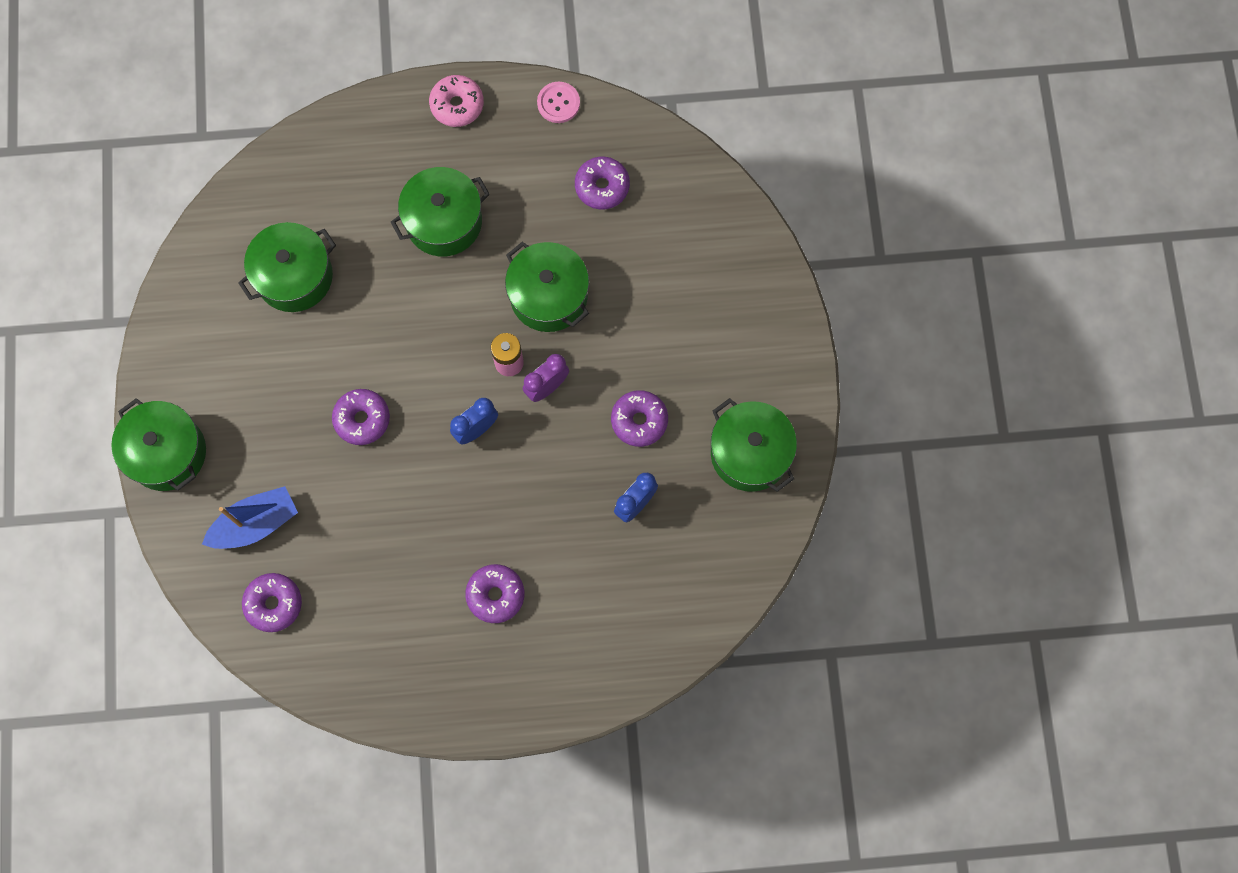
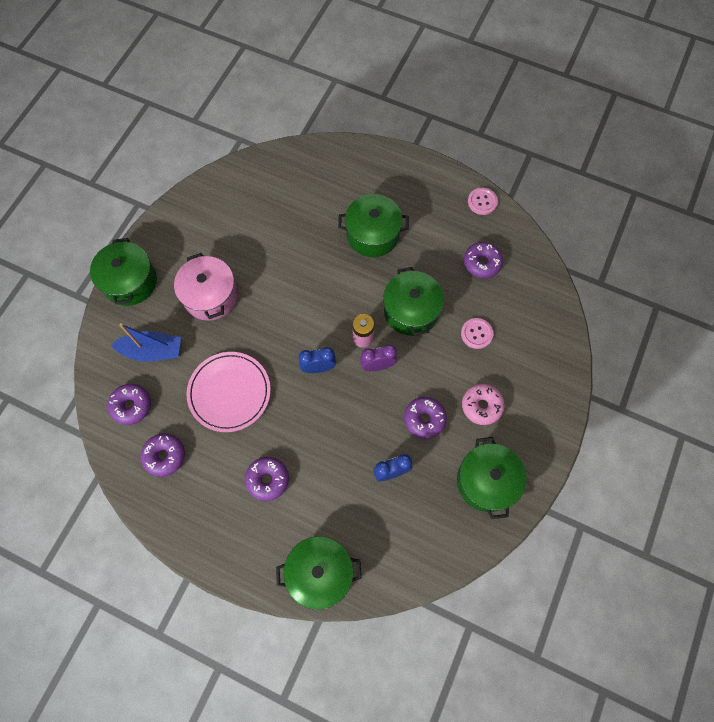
camera: 30 degrees right, 5 degrees down
(284, 414) = (210, 296): none -> pink pot
(294, 276) = (266, 221): green pot -> green pot (320, 573)
(362, 419) = (253, 324): purple donut -> purple donut (164, 456)
(385, 520) = (229, 392): none -> pink plate
(457, 105) = (420, 173): pink donut -> pink donut (481, 406)
(644, 281) = (476, 334): none -> pink button

